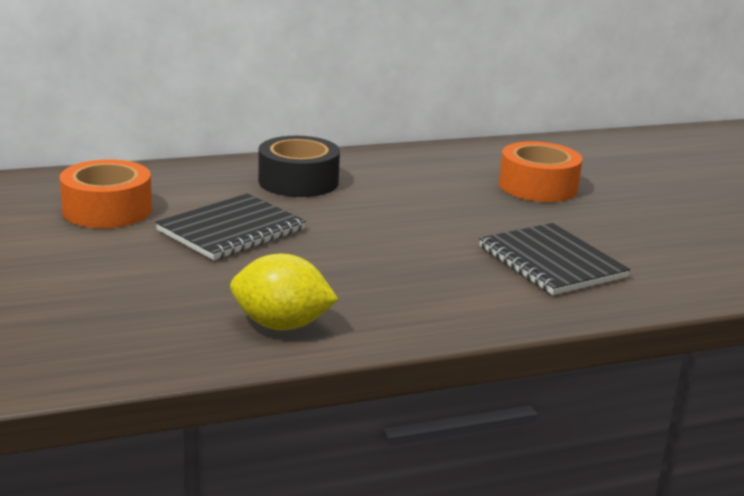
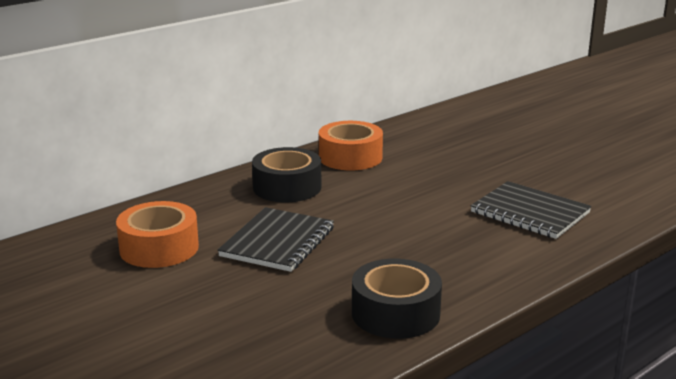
camera: 20 degrees left, 0 degrees up
(281, 325) = (395, 313): yellow lemon -> black tape
(538, 186) = (463, 153): orange tape -> orange tape (350, 157)

